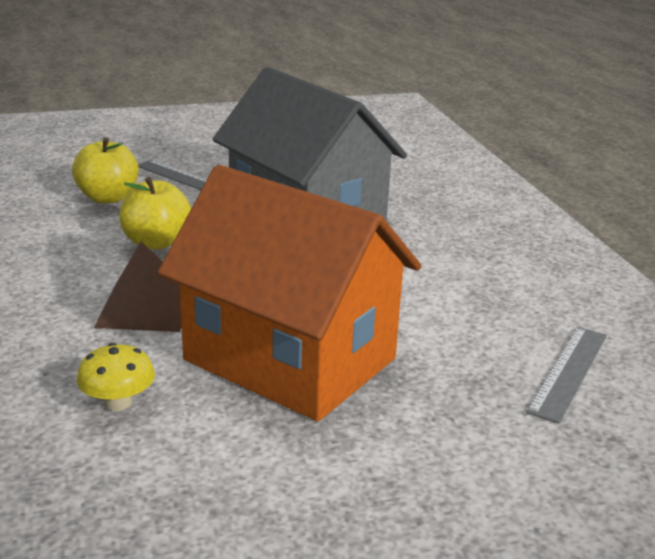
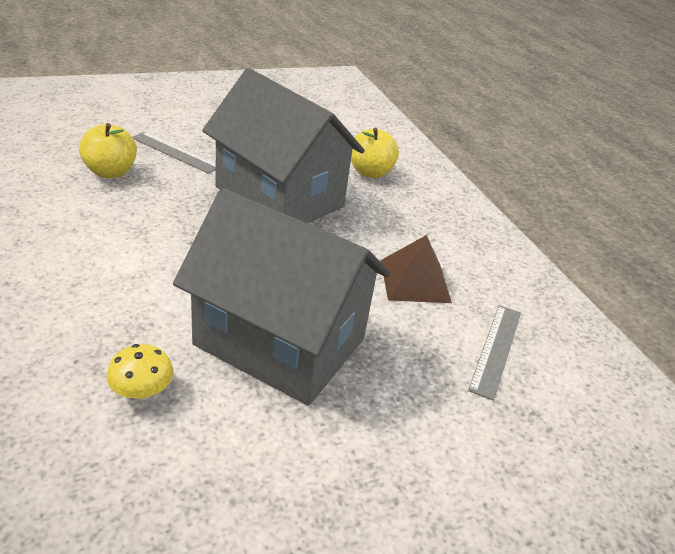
camera: 10 degrees left, 10 degrees up
(145, 308) = (155, 290): brown pyramid -> brown pyramid (414, 281)
(156, 242) = (157, 220): yellow apple -> yellow apple (370, 172)
(290, 359) = (280, 342): orange house -> grey house

